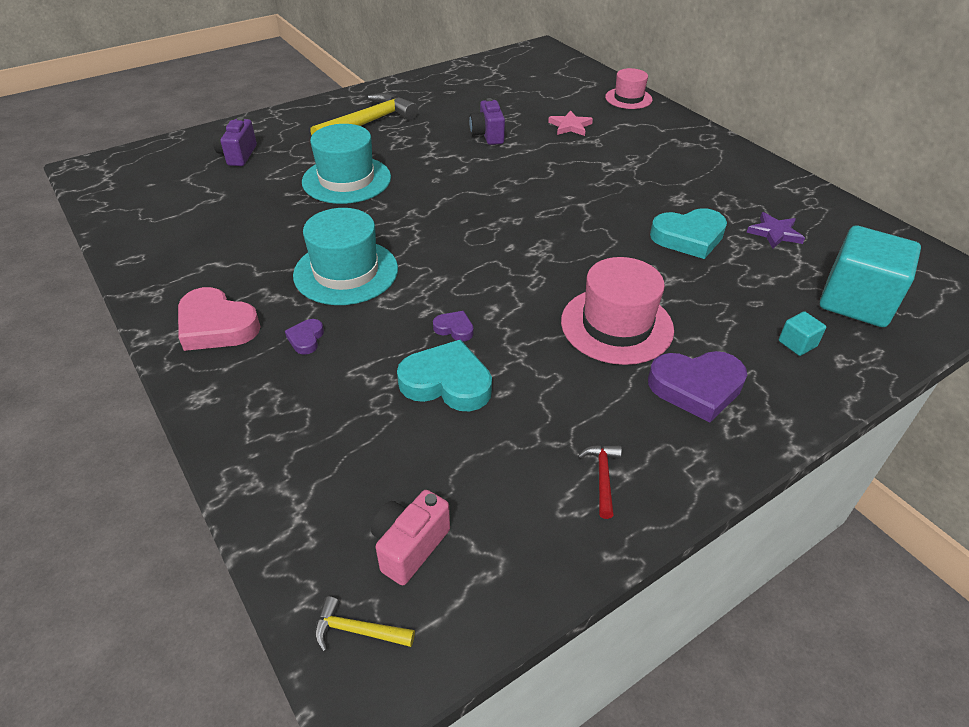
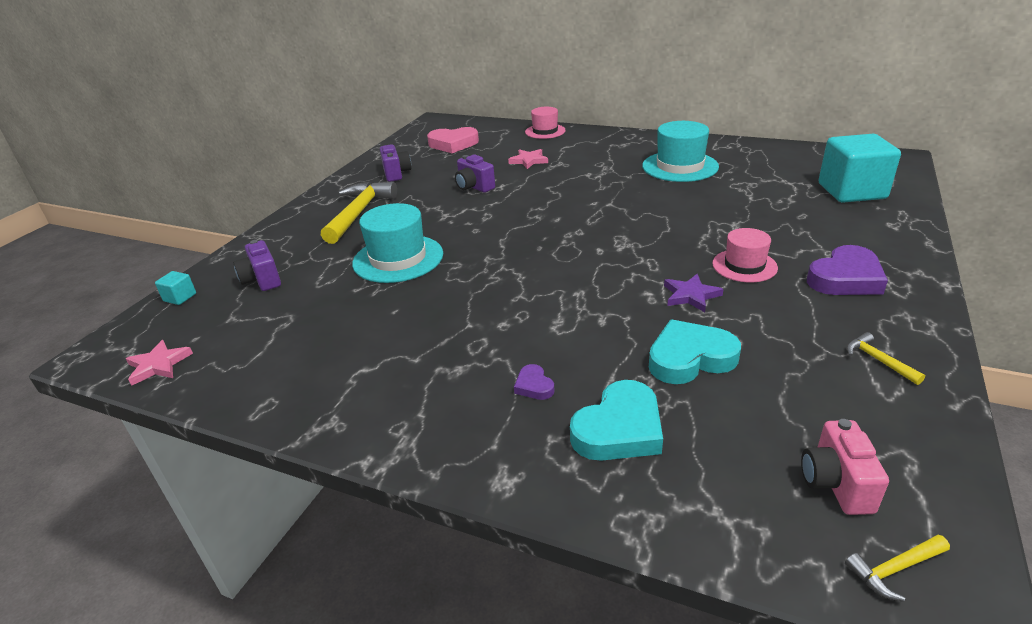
camera: 30 degrees left, 10 degrees down
(110, 194) = (158, 365): none -> pink star
(216, 326) = (436, 417): pink heart -> pink heart (453, 144)
(346, 272) = (495, 322): turquoise hat -> turquoise hat (680, 166)
(442, 94) = (396, 173): none -> purple camera
(454, 328) = (640, 320): purple heart -> none
(602, 477) = (878, 360): red hammer -> yellow hammer
(616, 325) = (744, 266): pink hat -> pink hat, size x0.63
(688, 237) = (708, 196): turquoise heart -> turquoise heart (619, 429)
(775, 233) = (753, 173): purple star -> purple star (691, 295)
(797, 343) = (858, 227): turquoise cube -> turquoise cube (180, 297)

